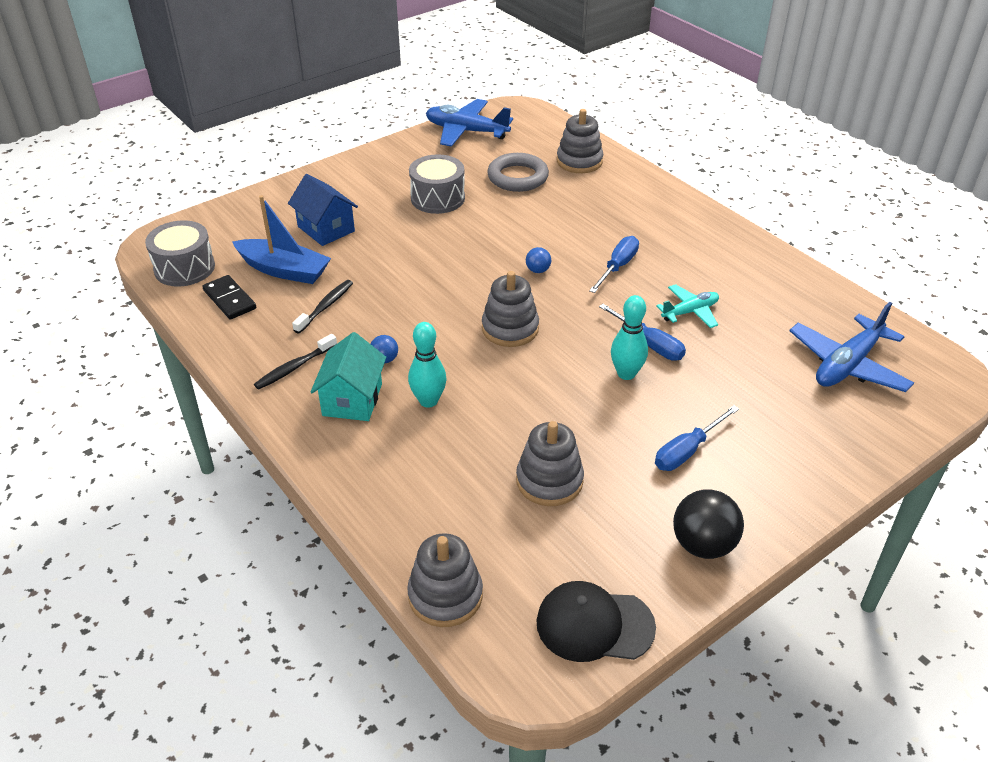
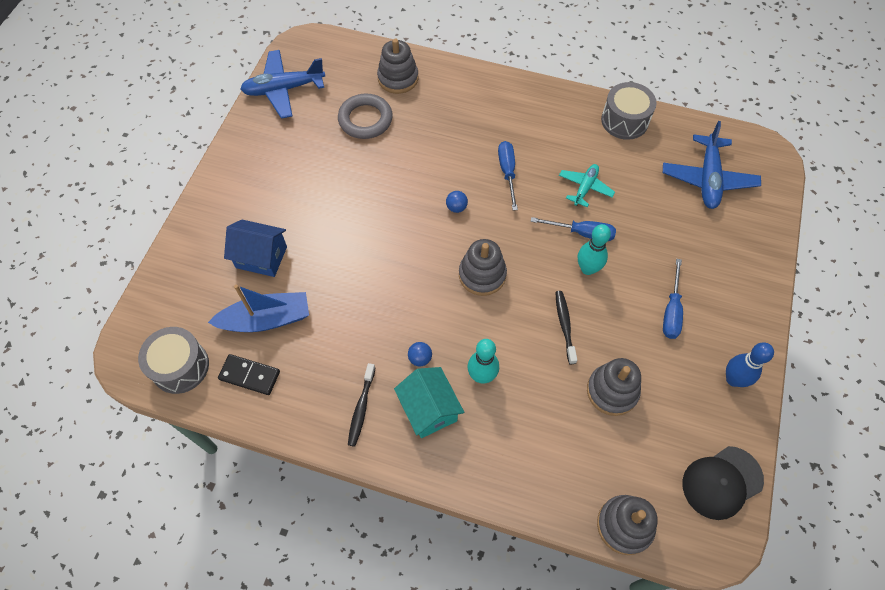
camera: 35 degrees left, 20 degrees up
(325, 306) = (332, 335): black toothbrush -> black toothbrush (564, 325)
(438, 198) = (322, 175): grey drum -> grey drum (624, 120)
(703, 545) = (733, 379): black ball -> blue bowling pin

